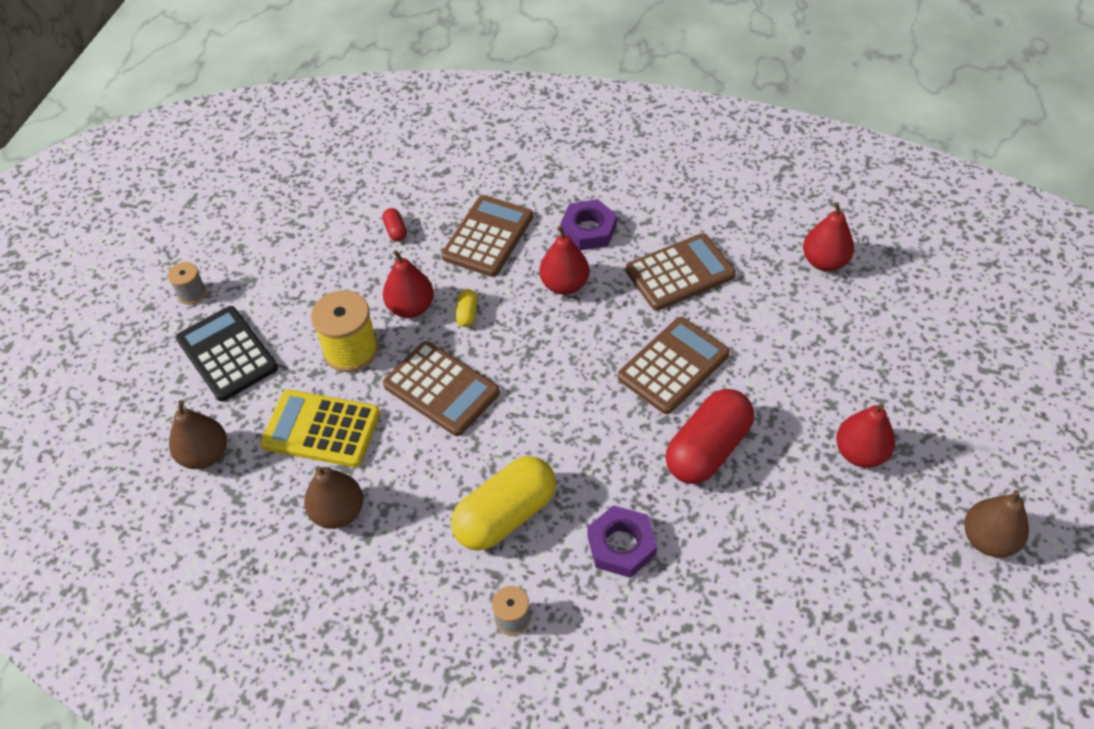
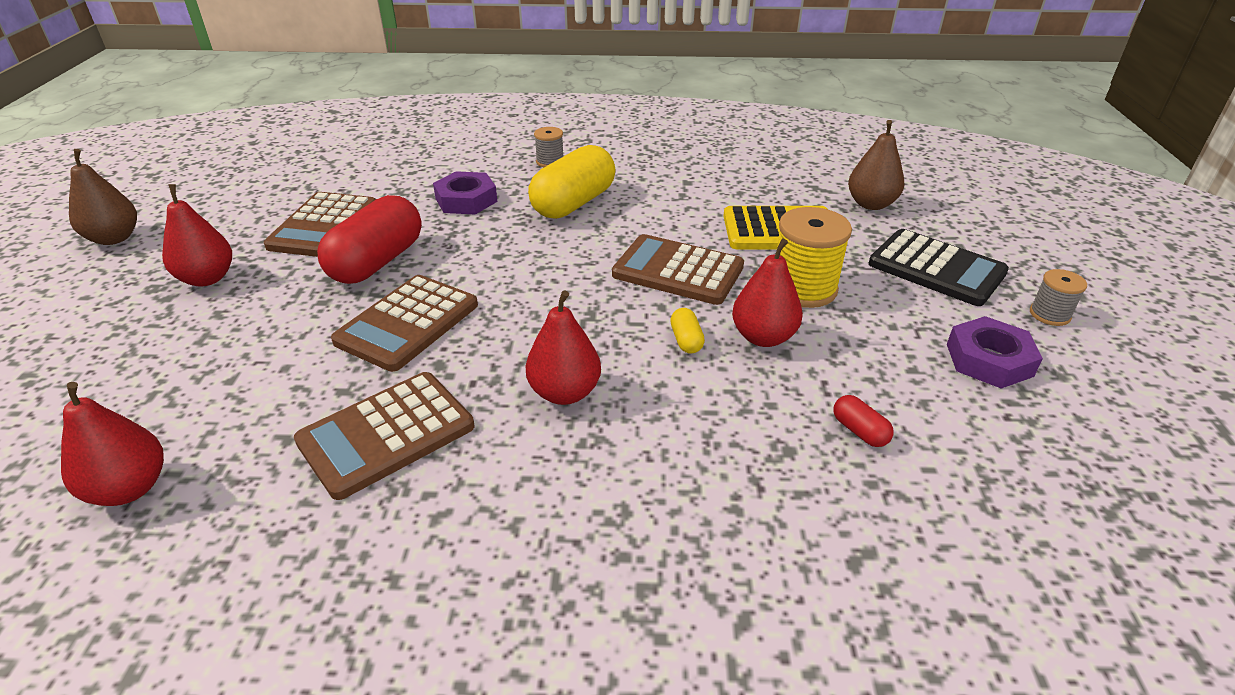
camera: 165 degrees right, 15 degrees down
(338, 512) = (721, 189): brown pear -> none
(488, 237) = (708, 444): brown calculator -> brown calculator (324, 226)
(588, 230) = (543, 482): purple nut -> purple nut (989, 360)

